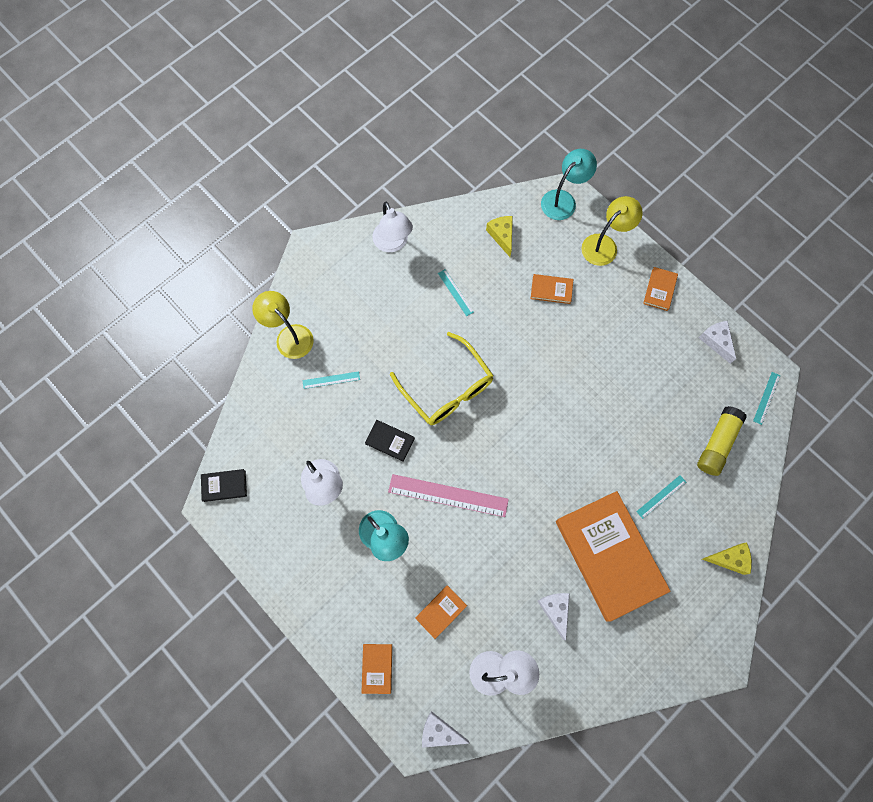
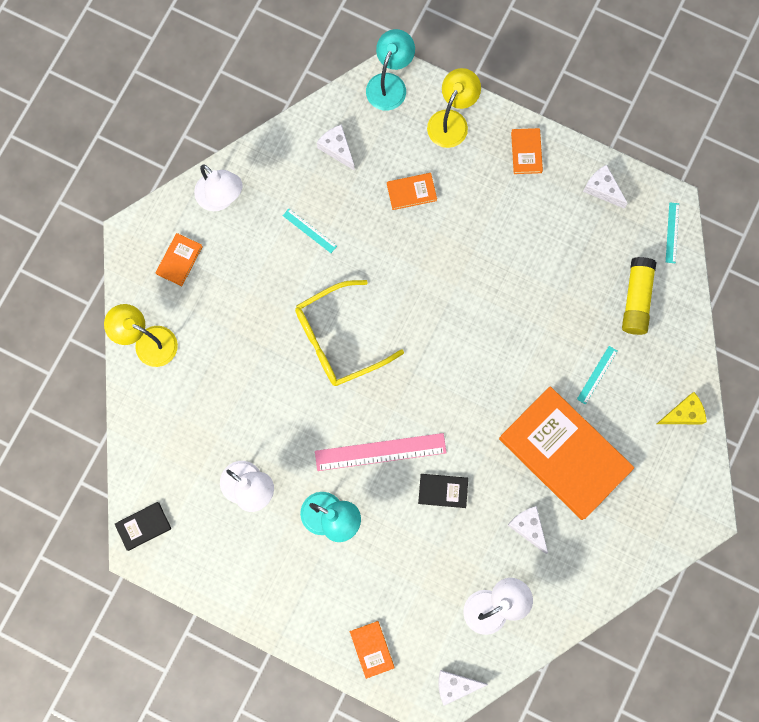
camera: 20 degrees left, 5 degrees up
(331, 380) = (212, 374): turquoise ruler -> none
(390, 441) = (299, 417): black book -> black book (443, 491)
(441, 611) = (415, 571): orange book -> orange book (179, 260)
(447, 388) = (338, 339): yellow glasses -> yellow glasses turned 120 degrees clockwise
(502, 236) = (337, 149): yellow cheese -> white cheese

